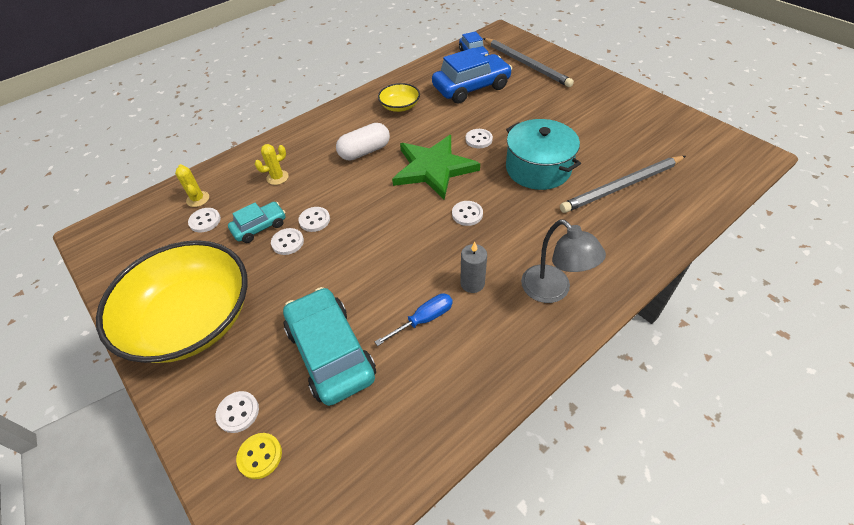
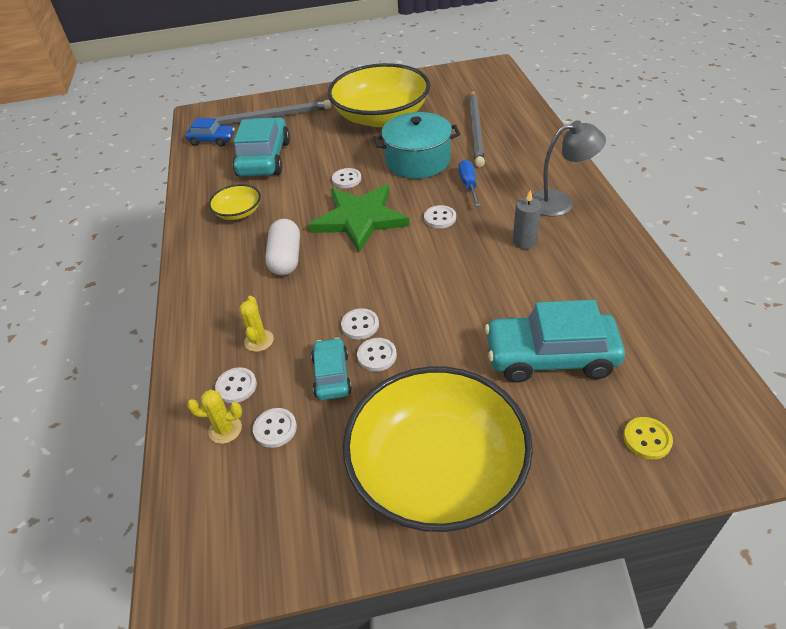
camera: 60 degrees left, 5 degrees down
(238, 412) = (589, 448): white button -> white button (236, 386)
(424, 319) = (547, 282): blue screwdriver -> blue screwdriver (468, 185)
(471, 87) = (264, 158): blue car -> turquoise car
(585, 120) = (381, 116): none -> yellow bowl

